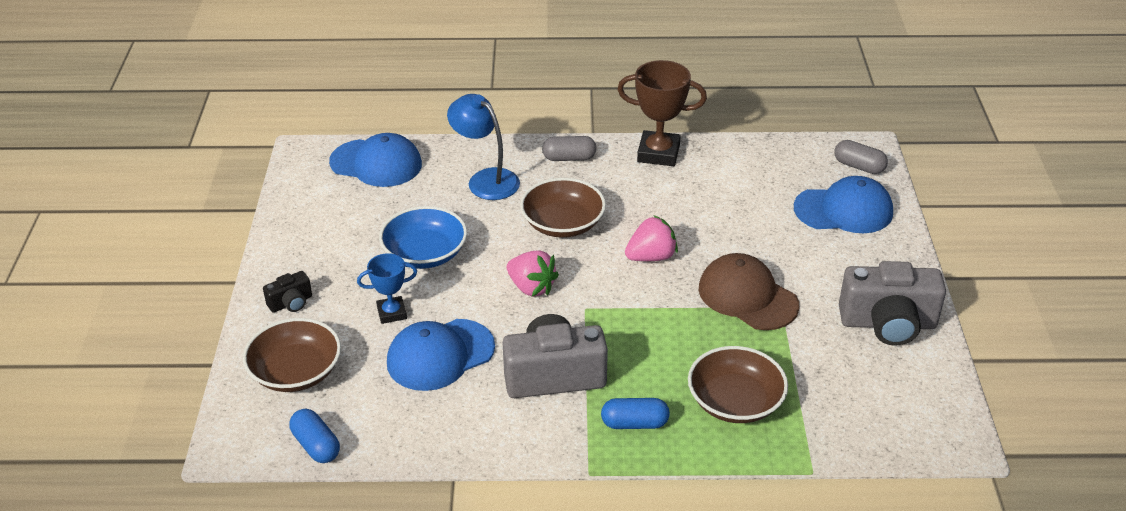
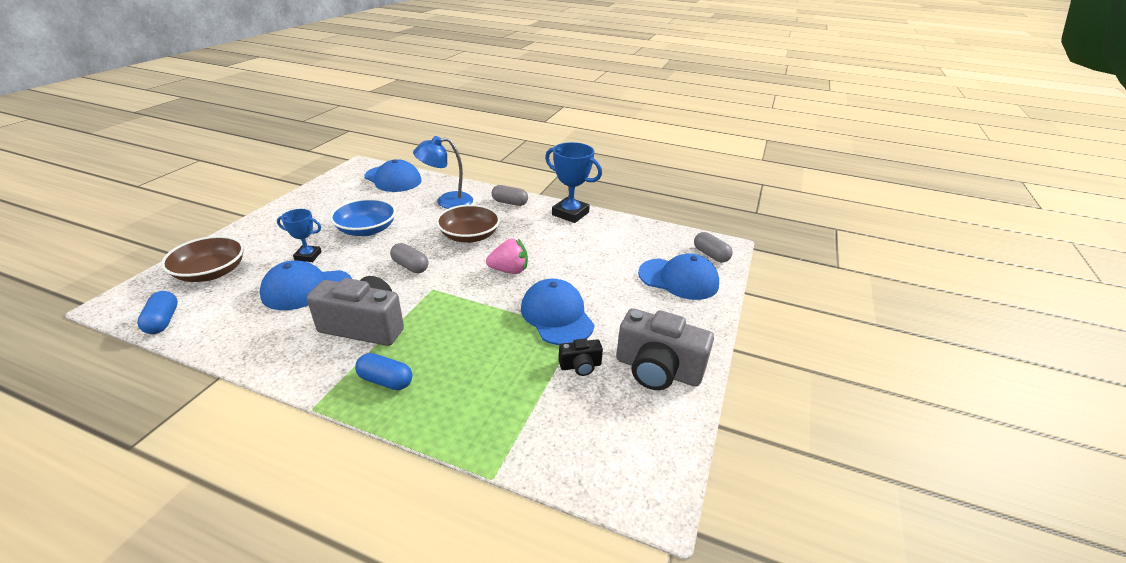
camera: 20 degrees right, 5 degrees down
(291, 303) = (258, 234): black camera -> black camera (580, 366)
(486, 179) = (447, 201): blue lamp -> blue lamp turned 75 degrees counterclockwise
(531, 287) = (410, 266): pink strawberry -> grey capsule
(658, 153) = (570, 214): brown trophy -> blue trophy
(735, 402) = (479, 391): brown bowl -> none
(747, 296) = (557, 315): brown cap -> blue cap

